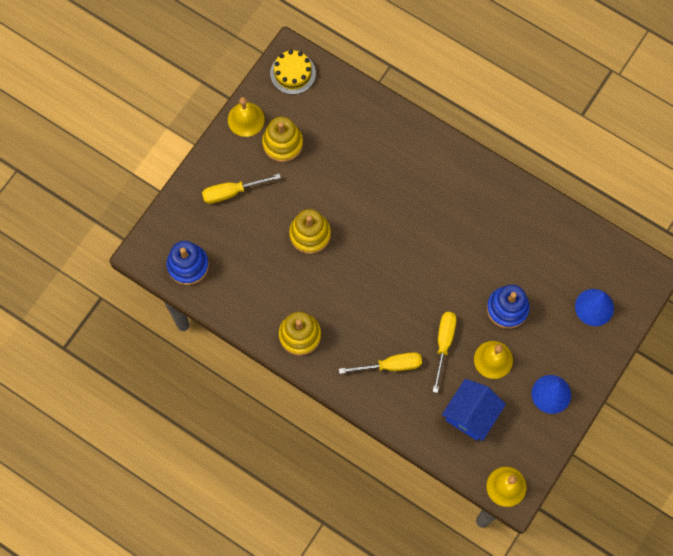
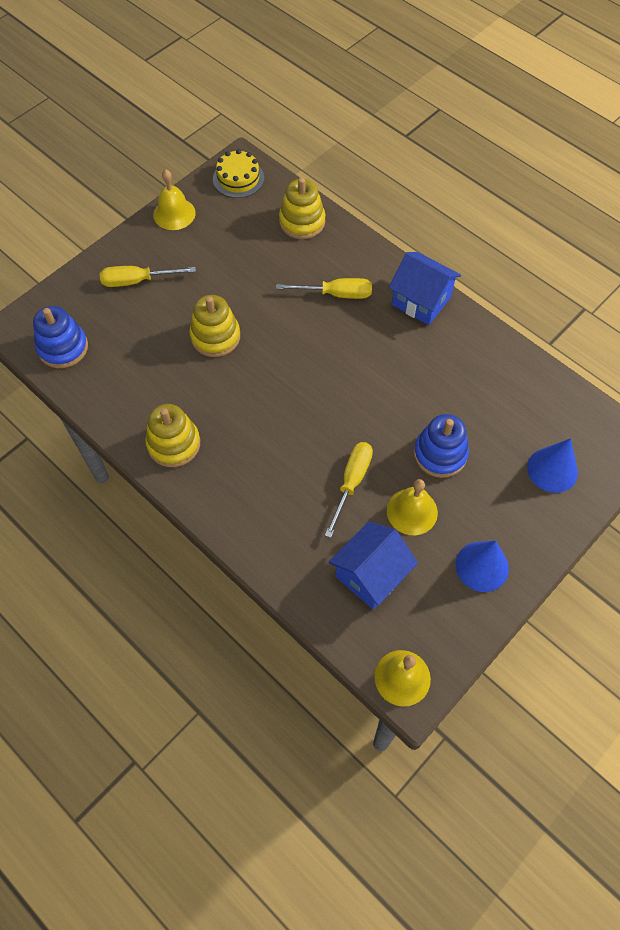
camera: 10 degrees right, 10 degrees down
(282, 143) = (209, 242): yellow stacking toy -> yellow stacking toy (302, 222)
(390, 365) = (278, 497): yellow screwdriver -> yellow screwdriver (336, 294)
(471, 172) = (421, 301): none -> blue house

